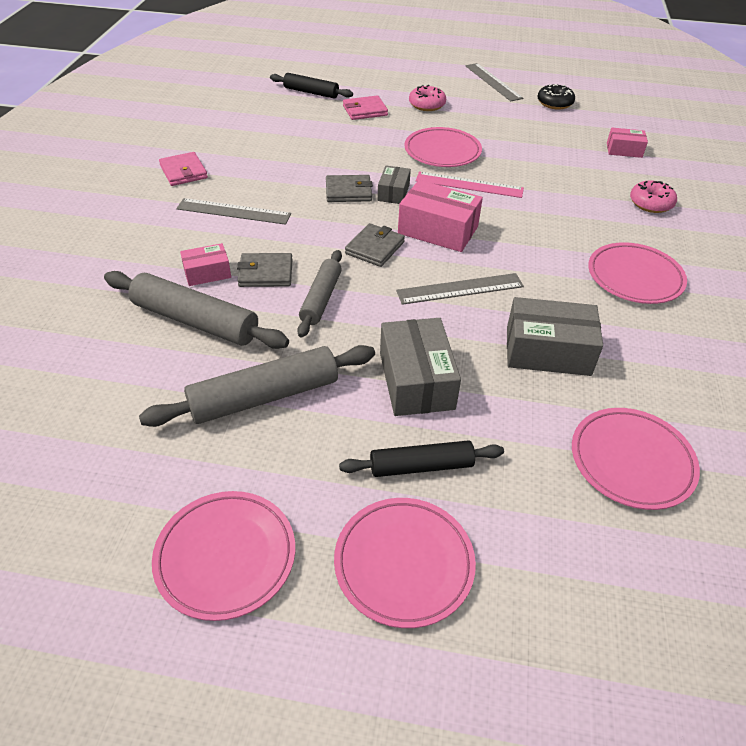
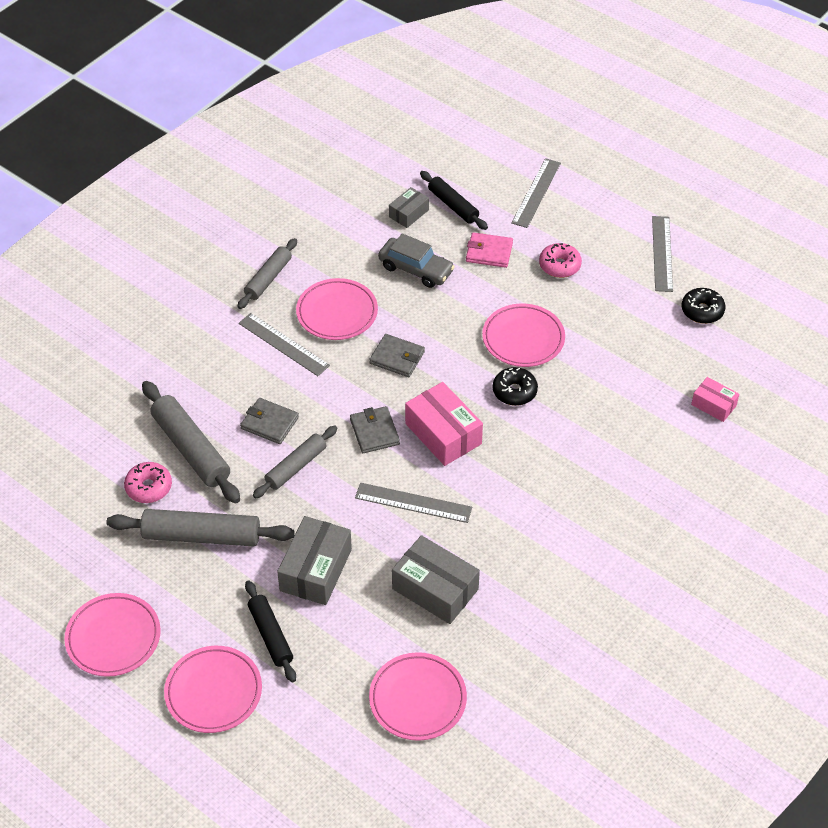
camera: 30 degrees right, 5 degrees up
(183, 172) = (268, 278): pink wallet -> grey rolling pin
(207, 273) = (225, 405): pink box -> none
(314, 134) = (416, 269): none -> grey car
(369, 72) = (536, 193): none -> grey ruler
(375, 248) = (374, 432): grey wallet -> grey wallet turned 75 degrees counterclockwise
(393, 193) = (436, 374): grey box -> grey box (408, 213)
(421, 466) = (271, 635): black rolling pin -> black rolling pin turned 45 degrees clockwise
(469, 185) = (514, 391): pink ruler -> black donut
(634, 277) = (574, 553): pink plate -> pink plate (337, 312)
(650, 203) = (672, 482): pink donut -> pink donut (149, 487)

